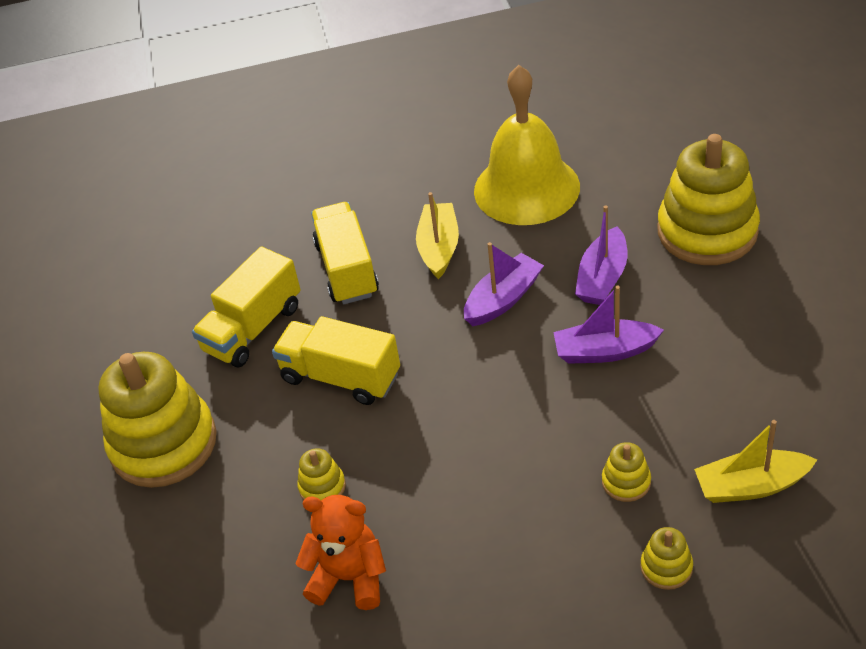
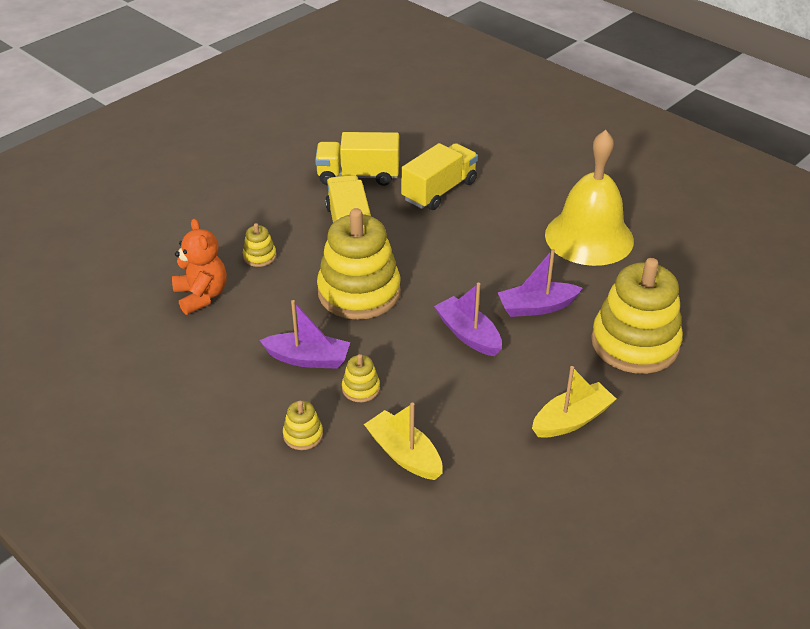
camera: 50 degrees right, 5 degrees down
(163, 444) = (246, 183): yellow stacking toy -> yellow stacking toy (359, 292)
(439, 247) = (494, 221): yellow boat -> yellow boat (571, 420)
(503, 299) = (474, 268): purple boat -> purple boat (308, 359)

